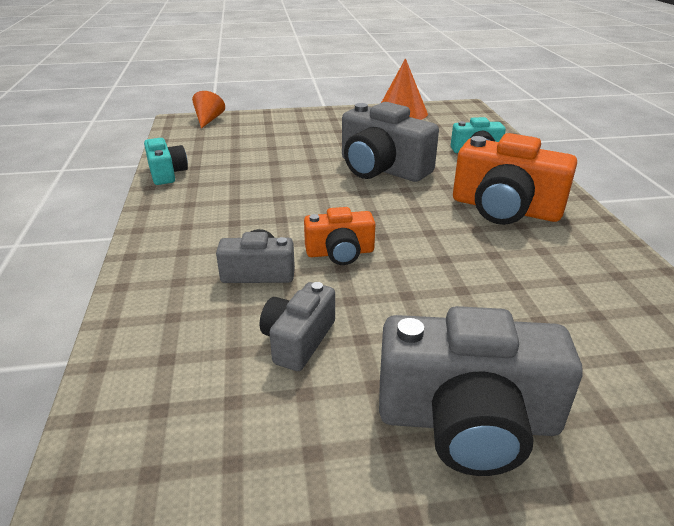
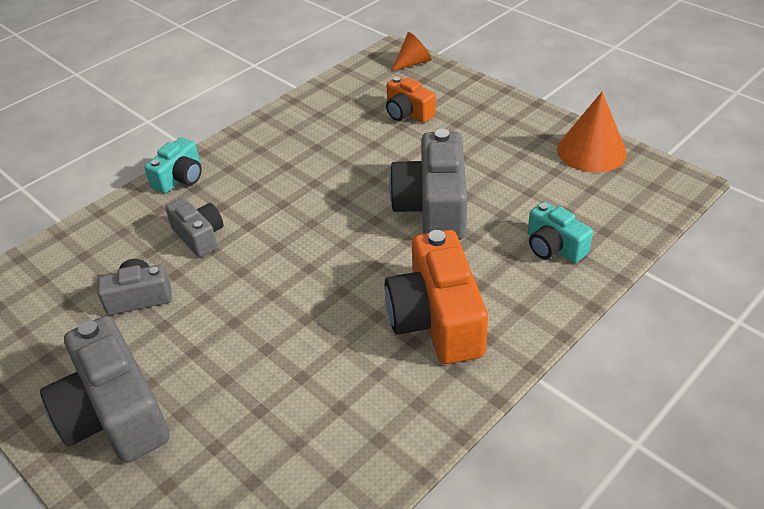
camera: 55 degrees right, 10 degrees up
(166, 173) = (293, 109): turquoise camera -> turquoise camera (180, 178)
(340, 252) = (261, 259): orange camera -> orange camera (408, 113)

